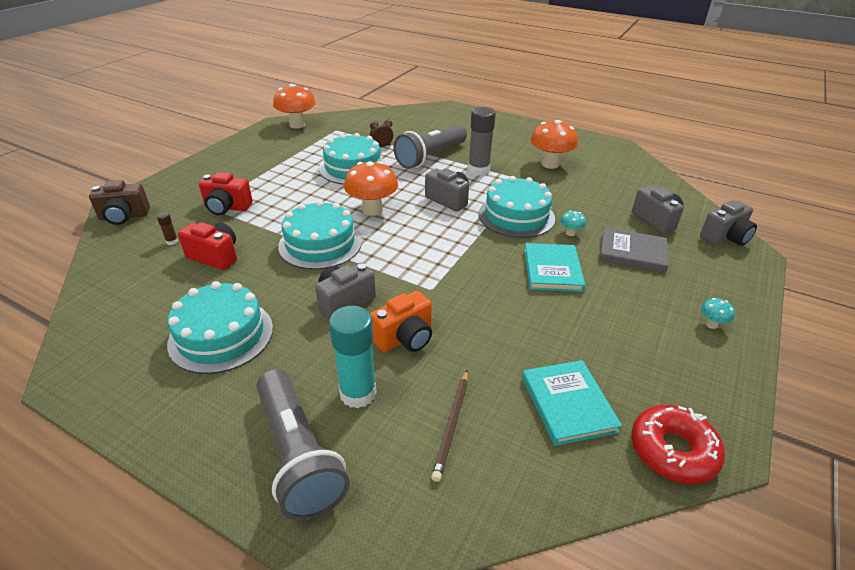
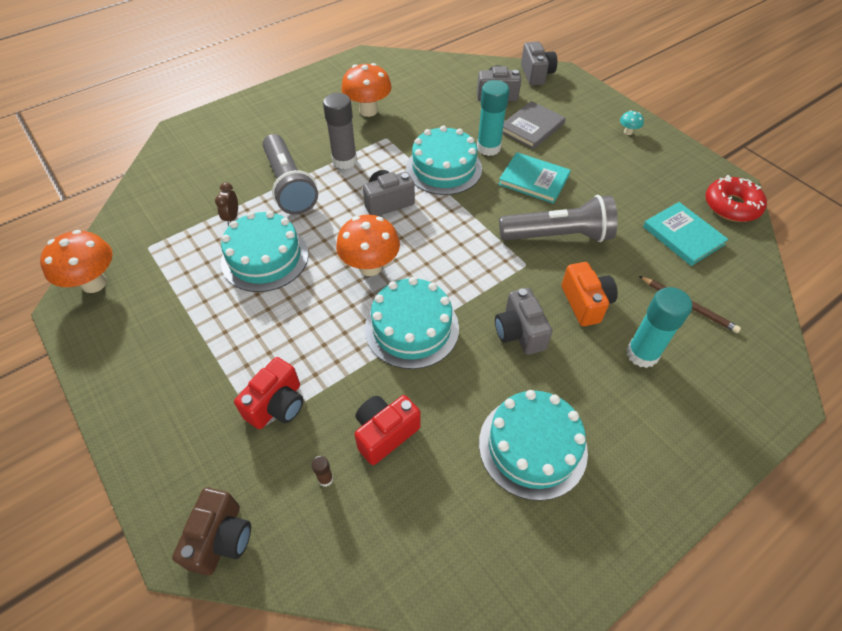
camera: 65 degrees left, 15 degrees up
(298, 455) = (698, 411): grey flashlight -> grey flashlight (558, 236)
(568, 404) = (683, 236): turquoise book -> turquoise book turned 45 degrees clockwise
(570, 233) = (488, 148): turquoise mushroom -> turquoise glue stick

